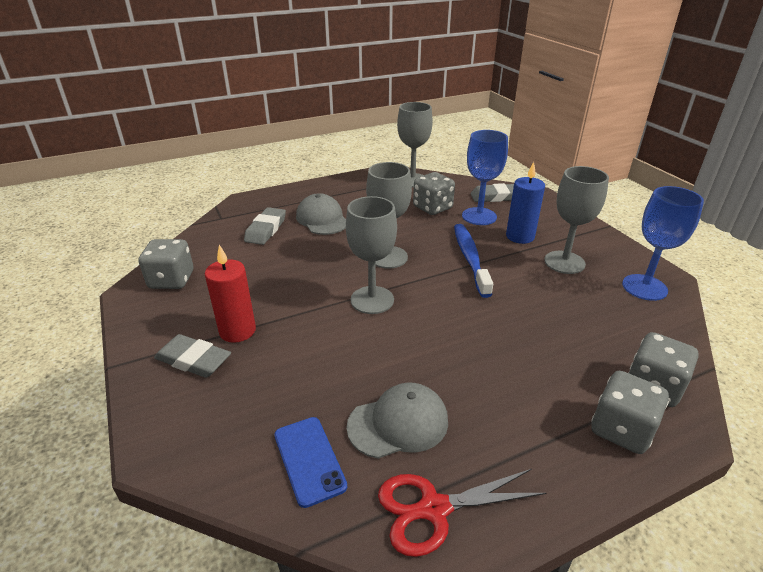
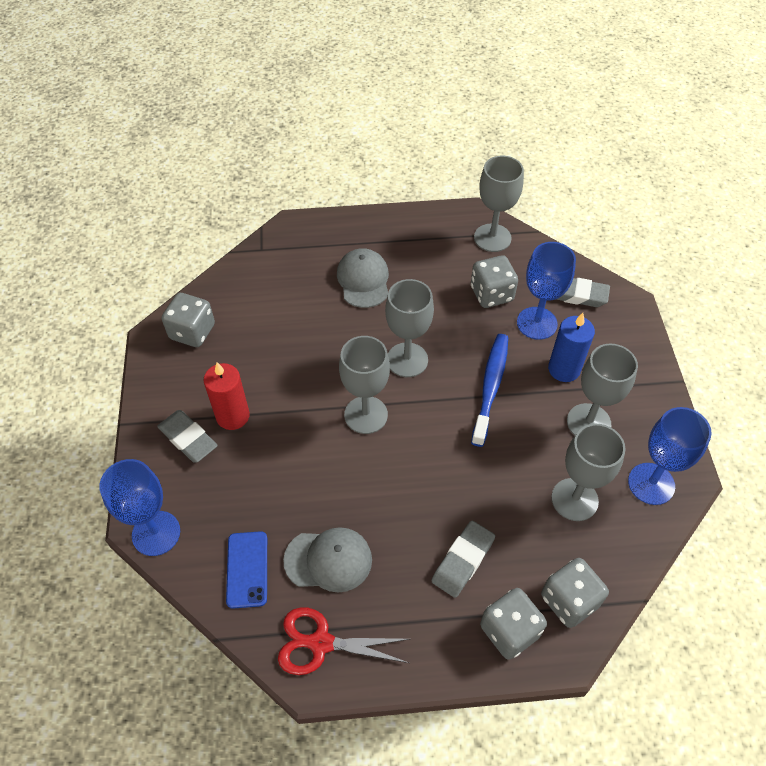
camera: 20 degrees right, 20 degrees up
(180, 457) = (156, 533): none -> blue goblet
(266, 229) = (300, 281): grey eraser -> grey eraser (463, 560)
(595, 312) = (574, 499): none -> grey goblet

